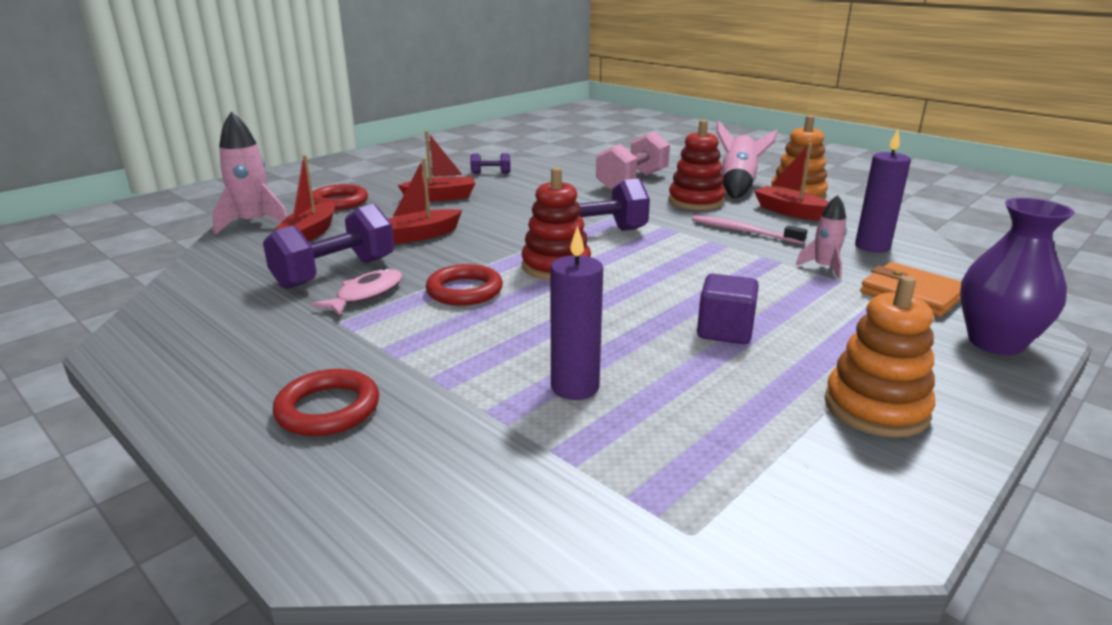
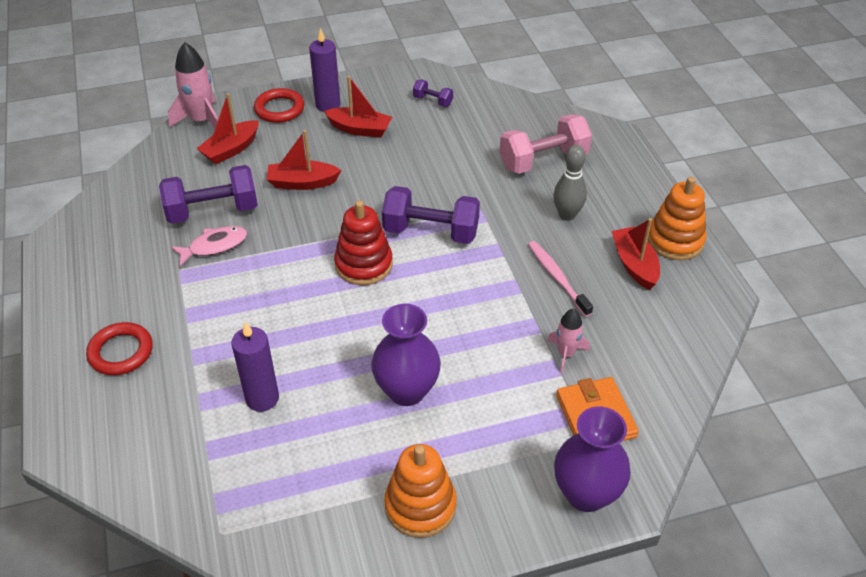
camera: 30 degrees right, 20 degrees up
(464, 291) = (278, 268): red ring -> none
(696, 201) = (567, 215): red stacking toy -> grey bowling pin
(725, 331) = (407, 391): purple cube -> purple vase
(738, 186) = (635, 204): pink rocket -> none
(872, 247) = (644, 344): purple candle -> purple candle (328, 105)

